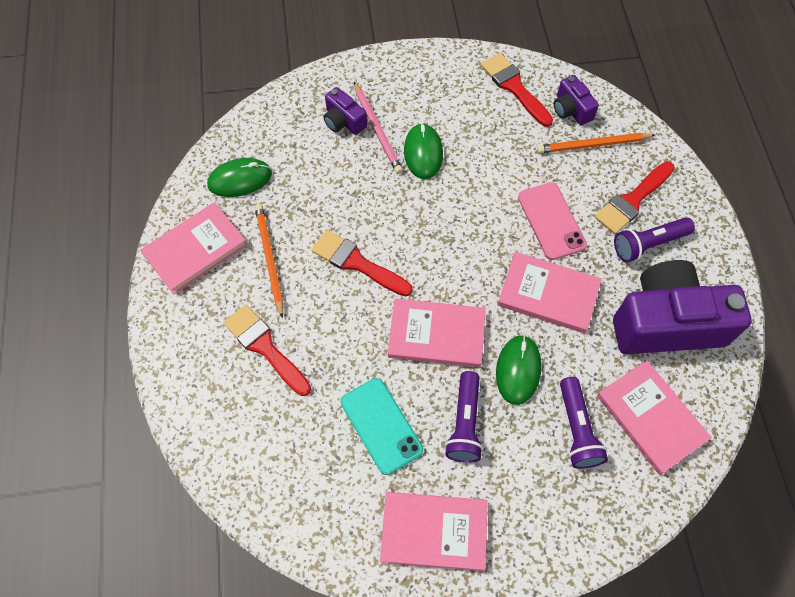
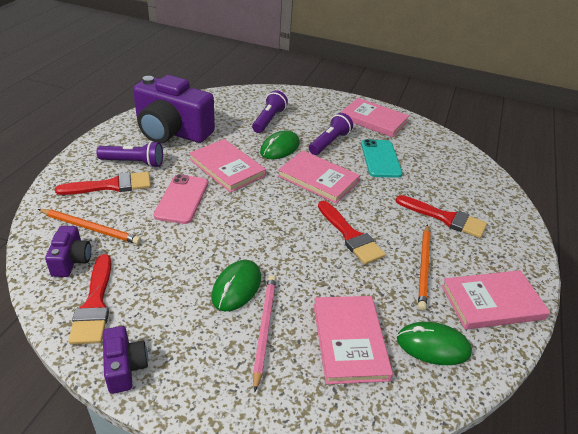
camera: 155 degrees left, 25 degrees down
(265, 347) = (445, 218): red brush -> red brush turned 45 degrees counterclockwise
(343, 121) = (293, 355): purple camera -> purple camera (125, 367)
(651, 418) = (226, 110): pink book -> pink book (349, 341)

